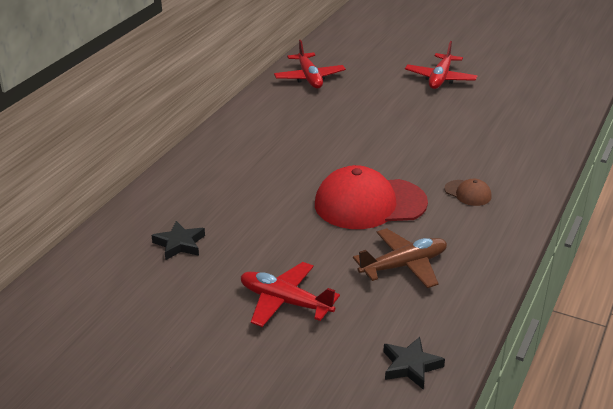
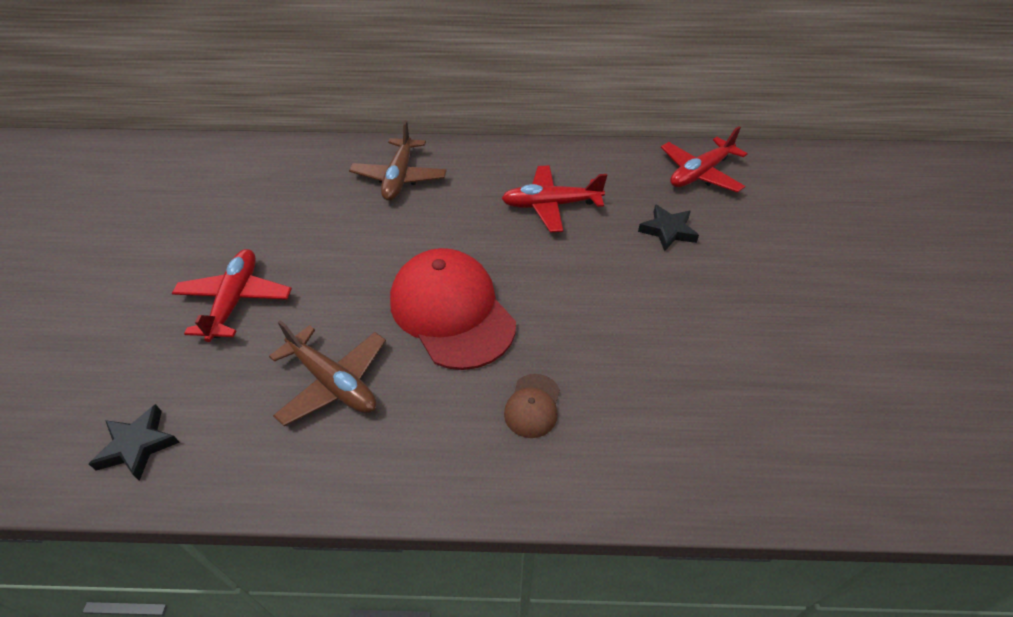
camera: 65 degrees right, 15 degrees up
(179, 244) = (310, 196): black star -> black star (668, 231)
(197, 194) = (399, 177): none -> brown plane
(440, 78) = (824, 290): red plane -> red plane (551, 205)

